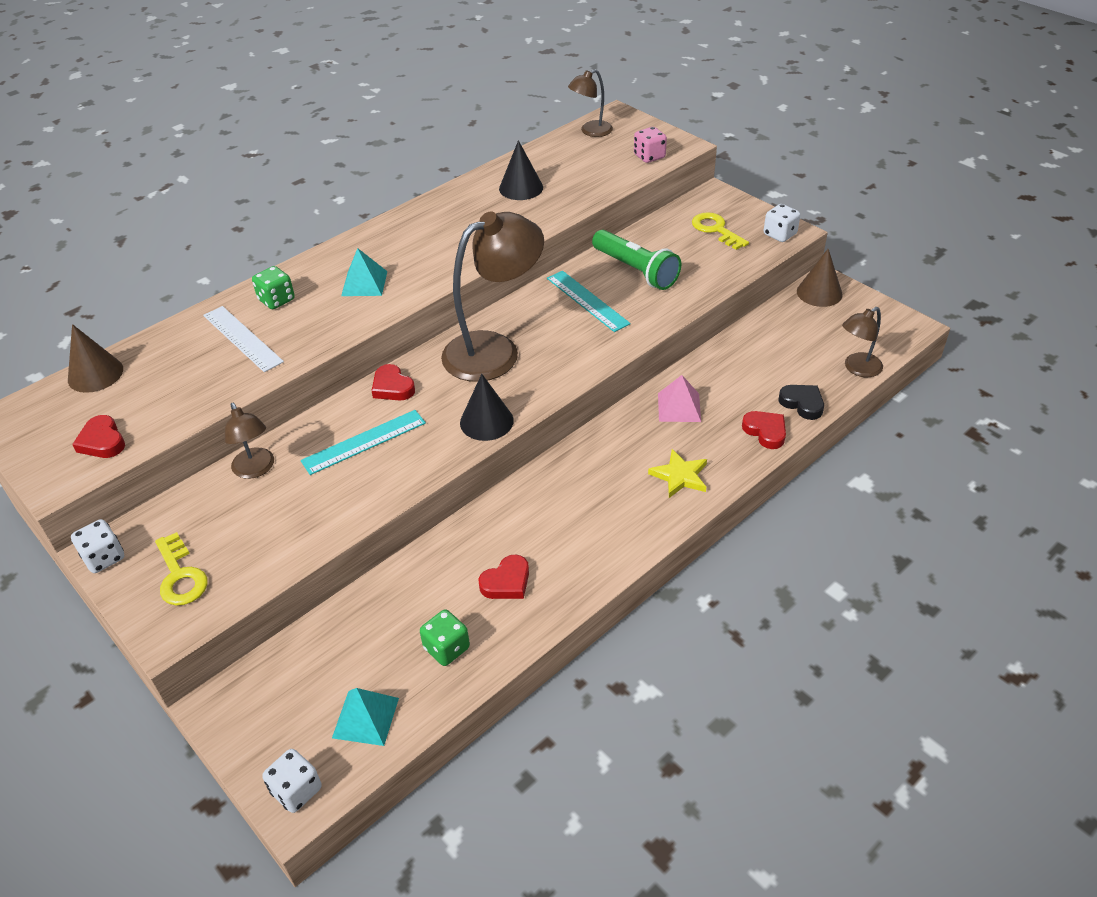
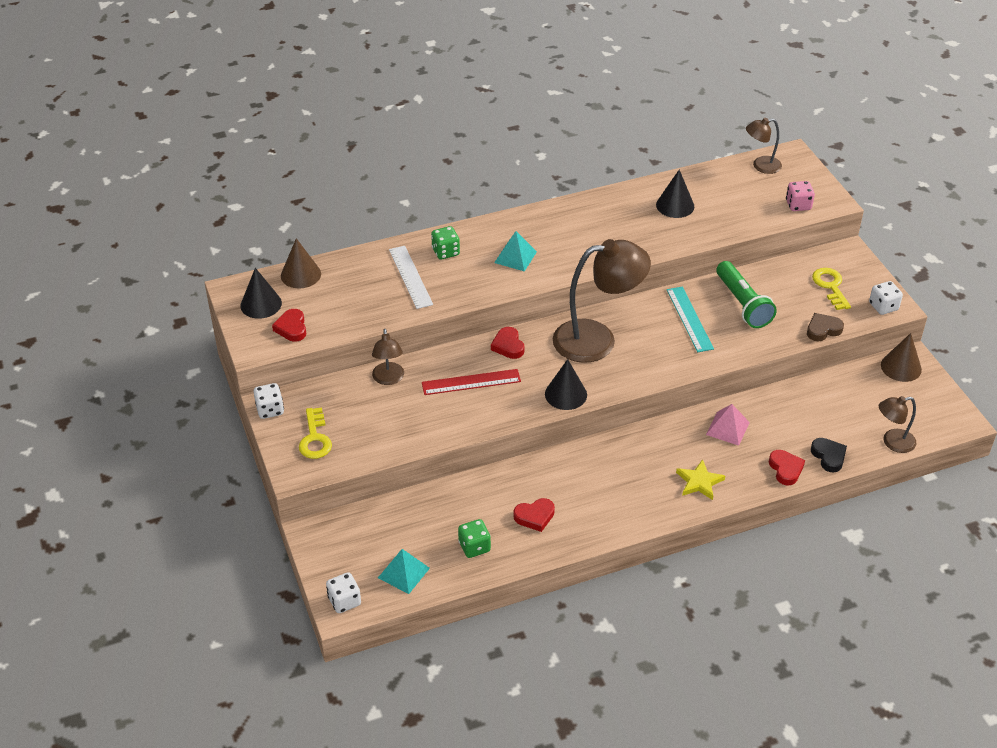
camera: 20 degrees right, 0 degrees up
(50, 424) = (261, 304): none -> black cone
(364, 442) = (471, 382): turquoise ruler -> red ruler
(733, 272) = (823, 330): none -> brown heart

